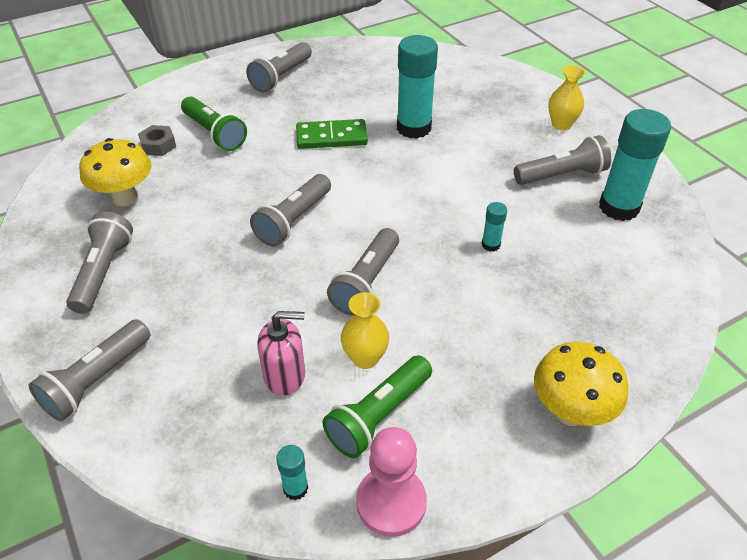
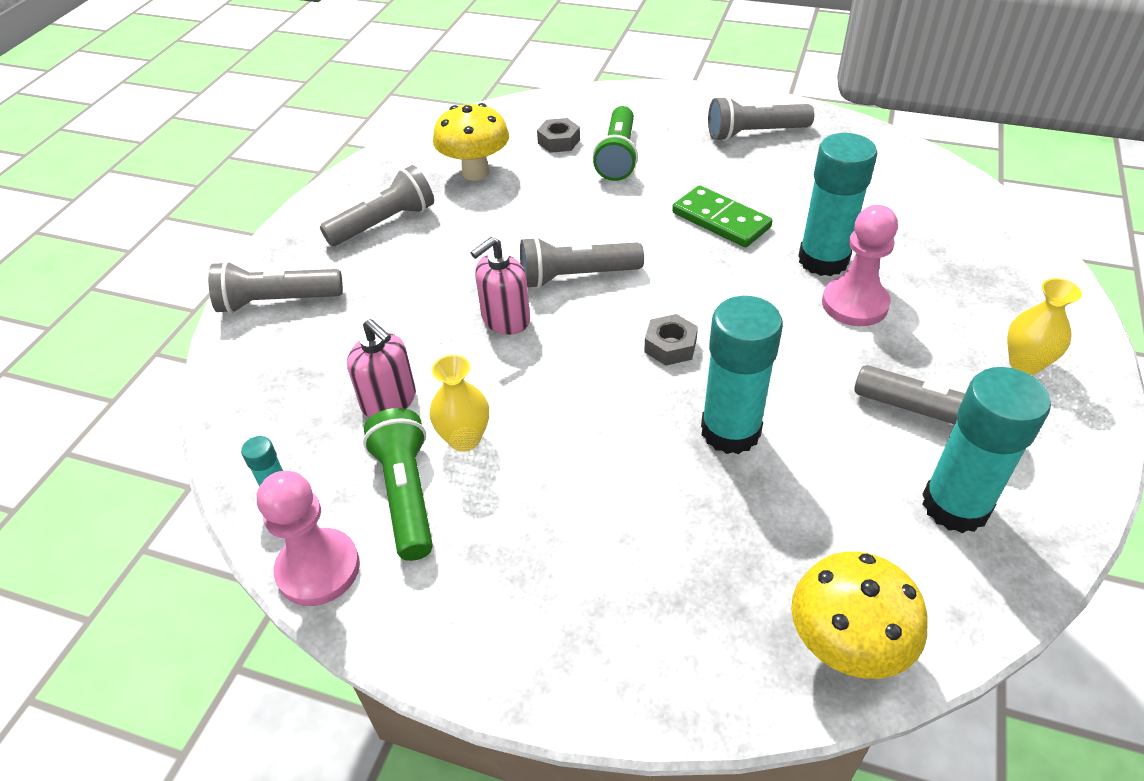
camera: 50 degrees right, 0 degrees up
(287, 274) = (505, 319): none -> pink soap dispenser
(366, 282) = (559, 376): grey flashlight -> none
(378, 415) = (407, 494): green flashlight -> green flashlight turned 75 degrees clockwise
(402, 223) = (670, 346): none -> grey nut
(458, 141) = (854, 304): none -> pink pawn
(490, 245) = (730, 431): turquoise glue stick -> turquoise glue stick, size x2.22
(570, 411) = (566, 649): yellow mushroom -> yellow mushroom (845, 647)

